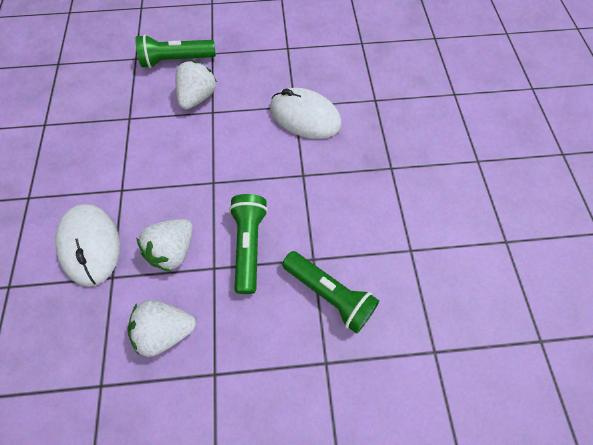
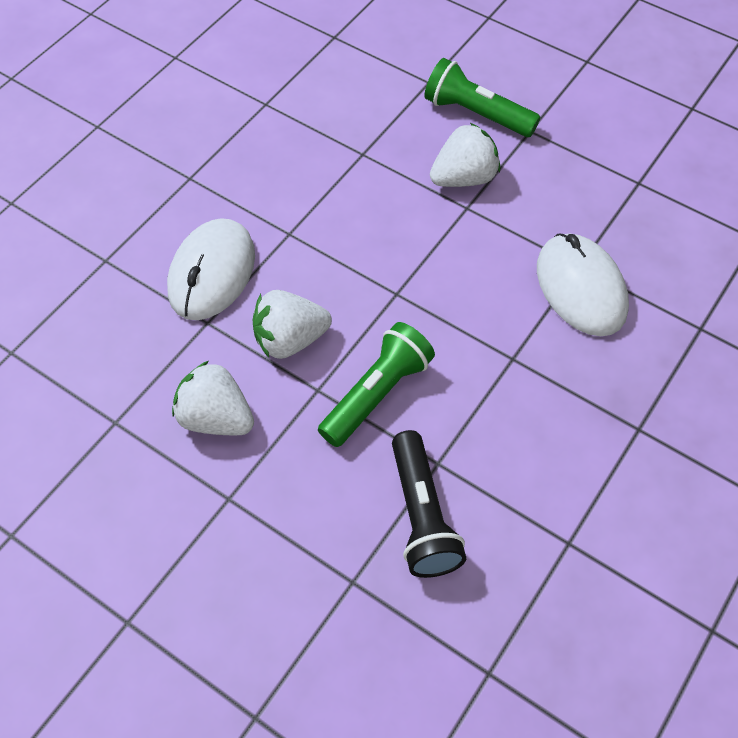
camera: 40 degrees right, 5 degrees down
(329, 294) = (421, 515): green flashlight -> black flashlight

